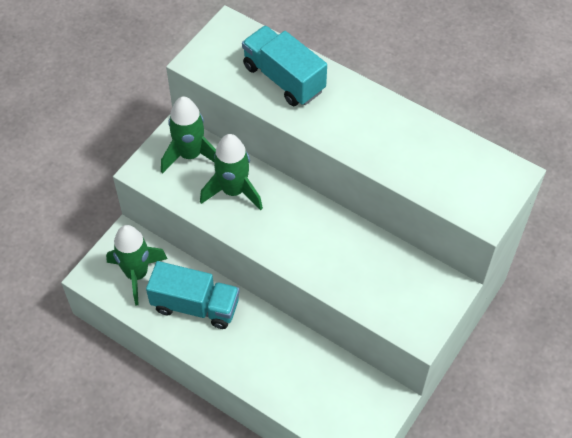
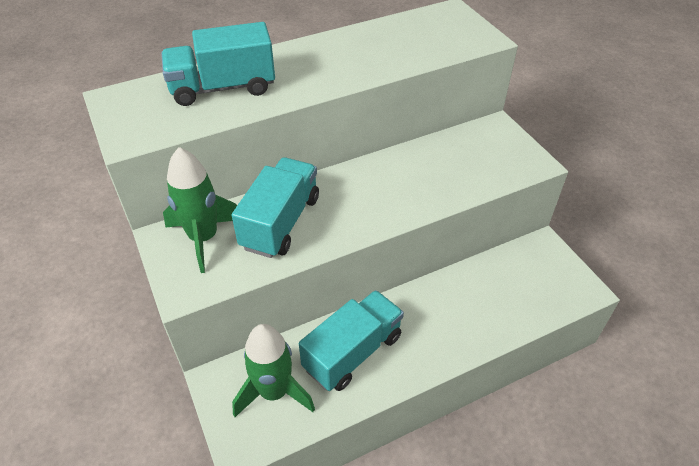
camera: 60 degrees left, 10 degrees down
(233, 191) = (280, 222): green rocket -> turquoise truck

